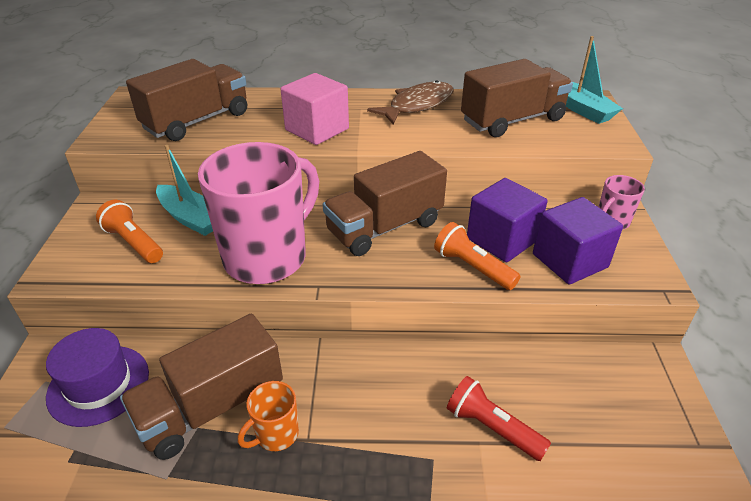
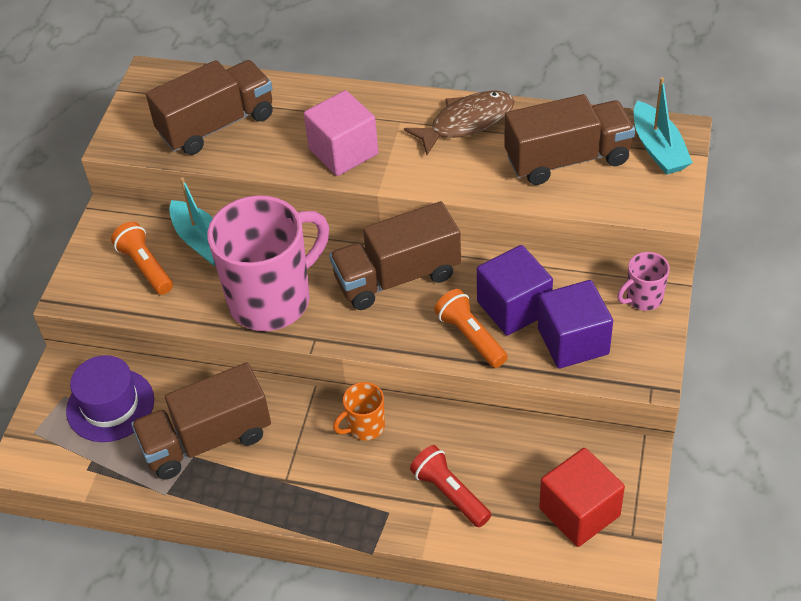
camera: 15 degrees right, 10 degrees up
(276, 434) = (259, 472): orange mug -> orange mug (365, 427)
(633, 427) = (579, 512): none -> red cube

